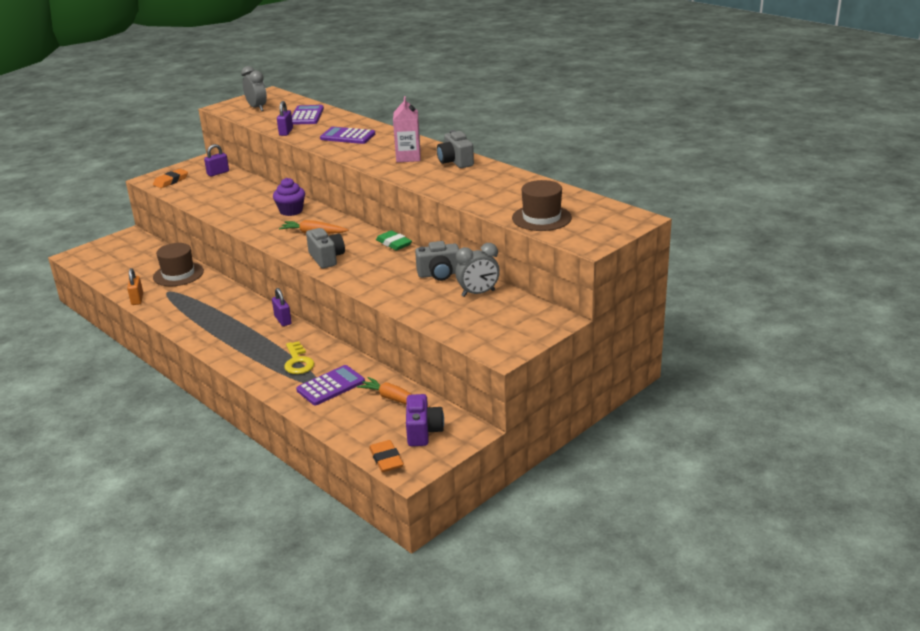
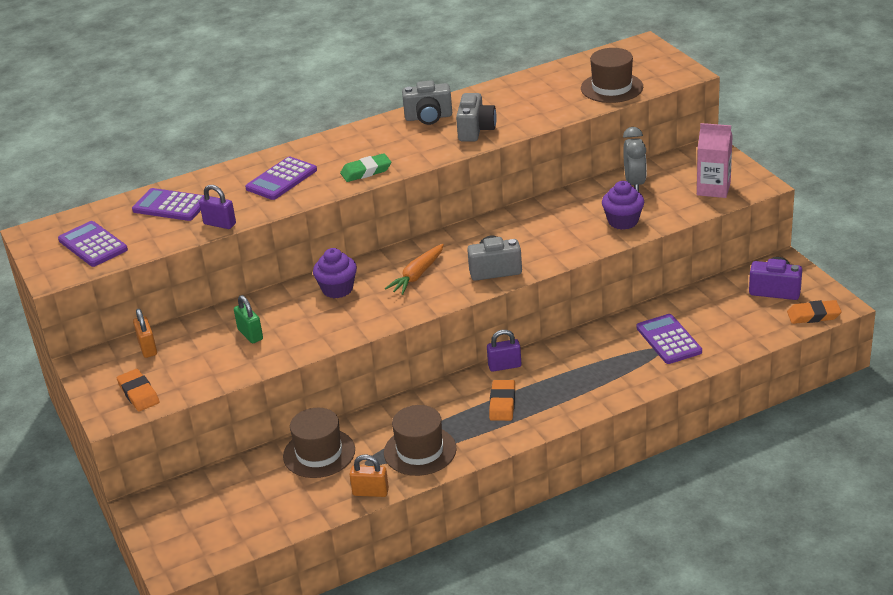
camera: 70 degrees left, 5 degrees up
(180, 307) = (420, 451): none -> brown hat
(218, 173) = (148, 348): purple padlock -> orange padlock
(234, 196) = (250, 334): none -> green padlock
(236, 327) = (502, 403): none -> orange eraser
(257, 108) = (93, 245): grey clock -> purple calculator
(298, 362) = (607, 359): yellow key -> none
(394, 243) = (486, 222): green eraser -> green eraser (366, 171)
(394, 399) = (711, 301): orange carrot -> none
(408, 157) = (389, 144): pink carton -> pink carton (713, 189)
(413, 297) = (623, 221): none -> purple cupcake
(439, 274) = (579, 201): grey camera -> grey camera (475, 130)

